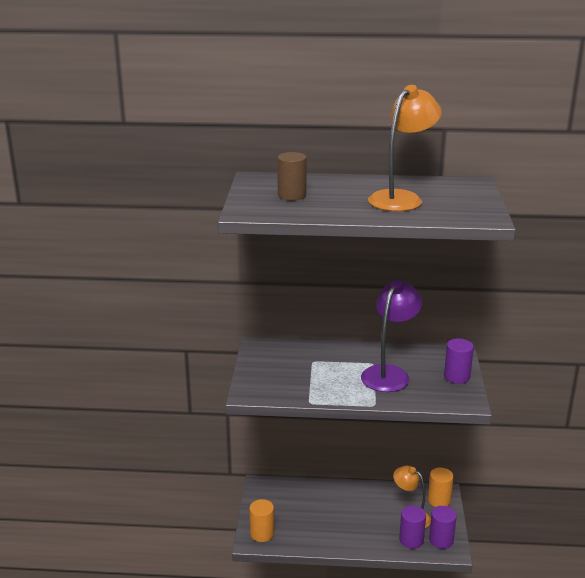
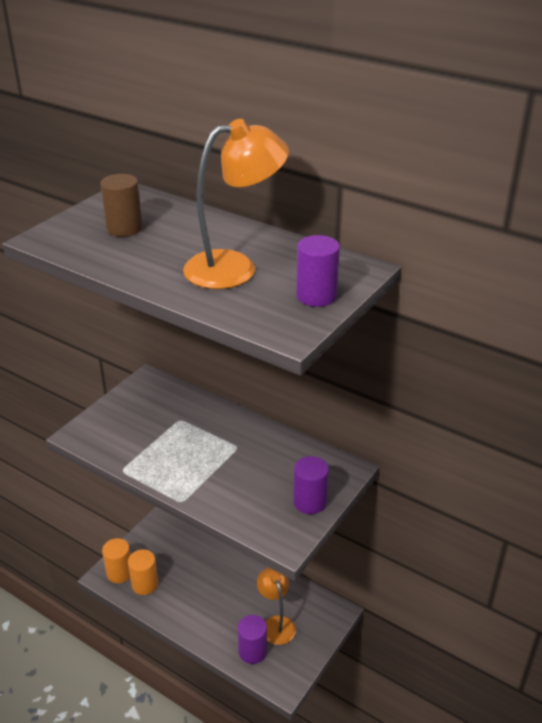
camera: 30 degrees right, 10 degrees up
(389, 373) = (240, 467): purple lamp -> none
(439, 500) = (323, 618): orange cylinder -> orange cylinder (144, 584)
(441, 540) = (283, 667): purple cylinder -> purple cylinder (316, 296)

